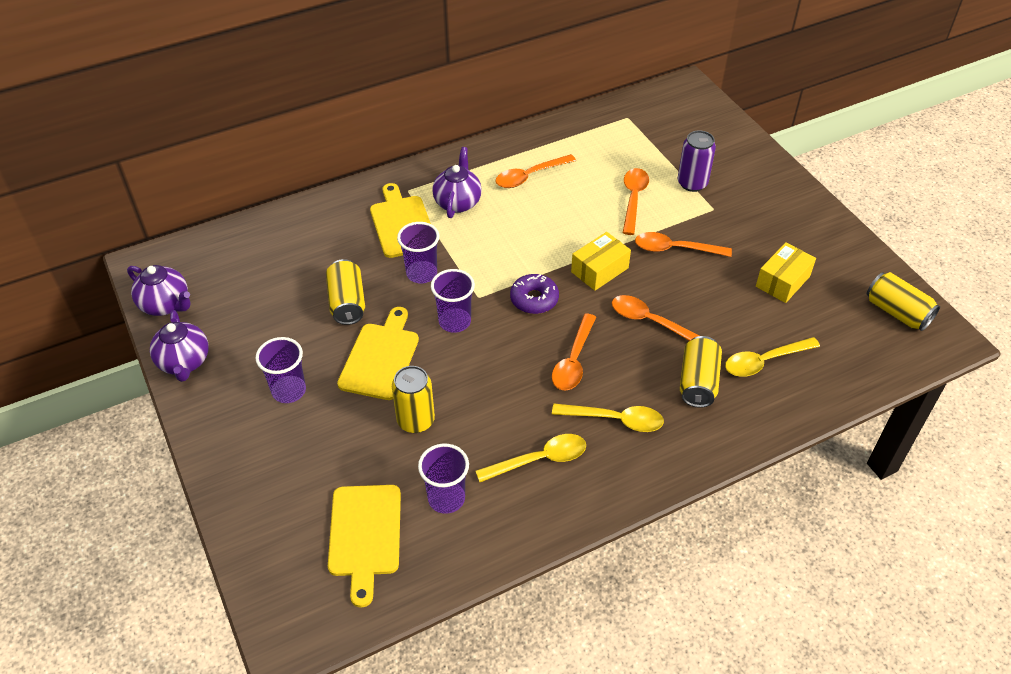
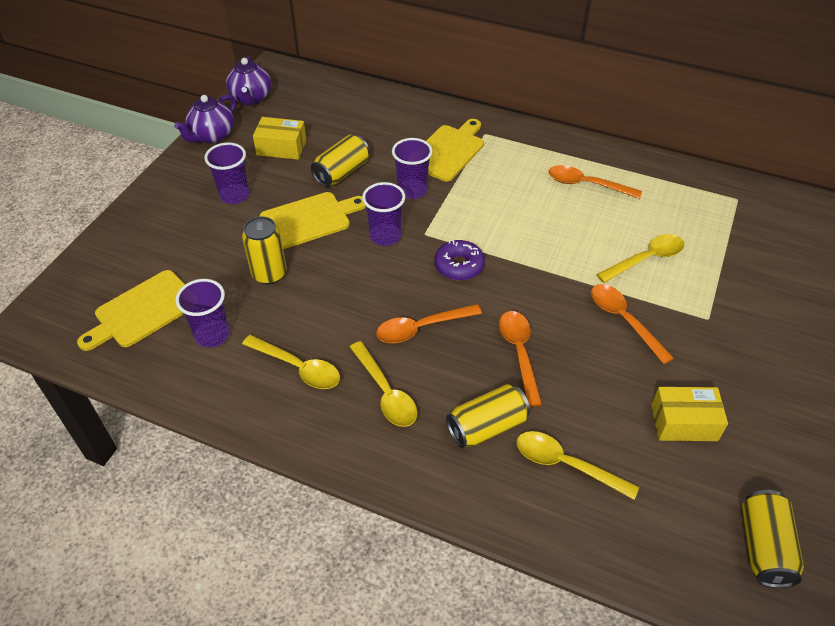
camera: 50 degrees right, 0 degrees up
(458, 202) = (506, 164): purple teapot -> none
(599, 270) = (538, 286): yellow box -> yellow box (281, 147)
(633, 199) = (646, 259): orange spoon -> yellow spoon
(692, 183) = (719, 286): purple can -> none

